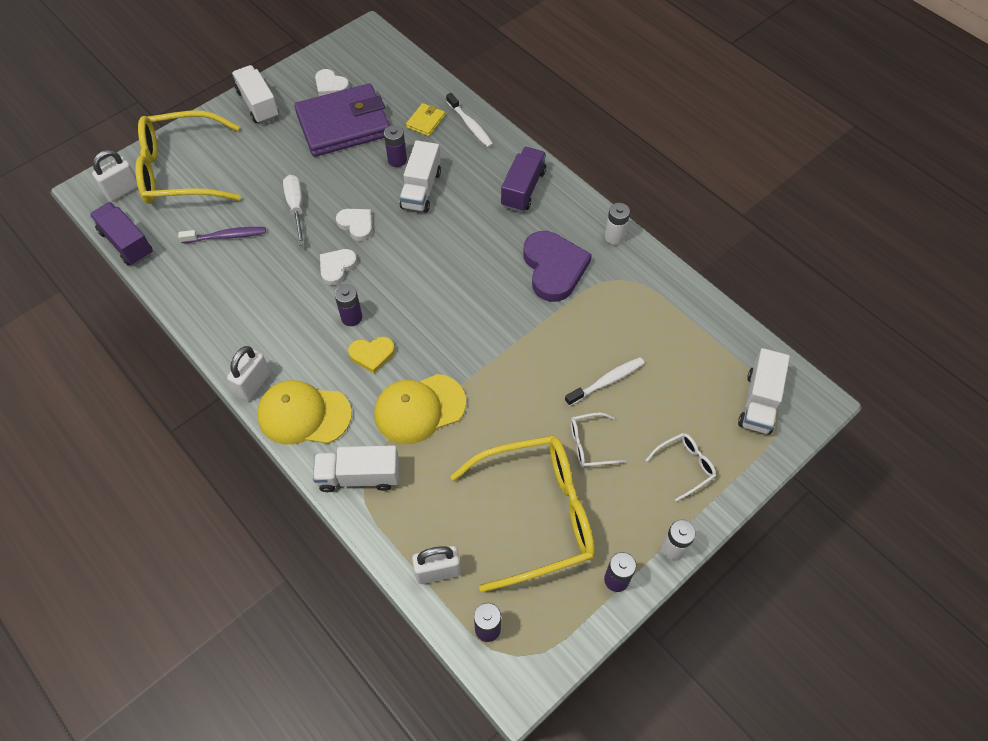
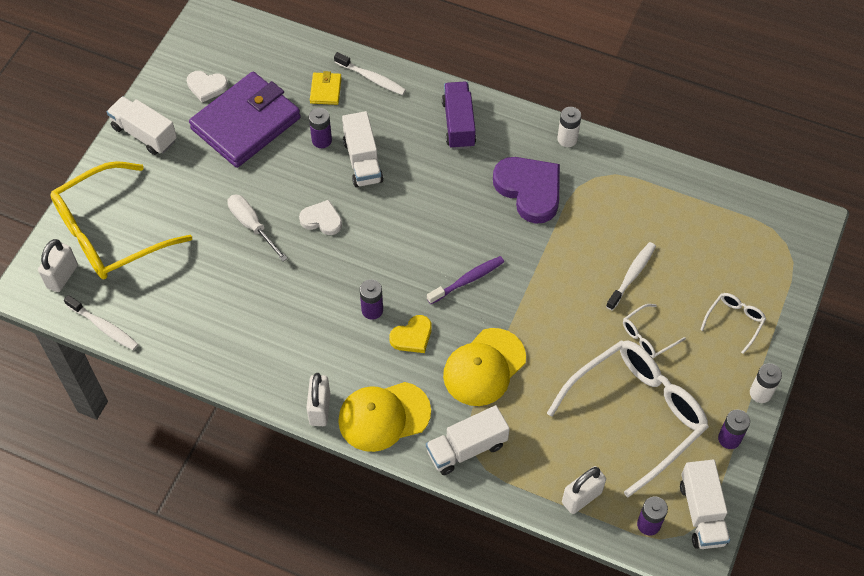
camera: 25 degrees left, 0 degrees up
(127, 243) = (104, 327): purple truck -> white toothbrush
(226, 236) = (201, 280): purple toothbrush -> purple toothbrush (467, 280)
(337, 267) = (329, 268): white heart -> none
(535, 515) = (635, 415): yellow glasses -> white glasses
(759, 402) = (766, 241): white truck -> white truck (702, 513)

